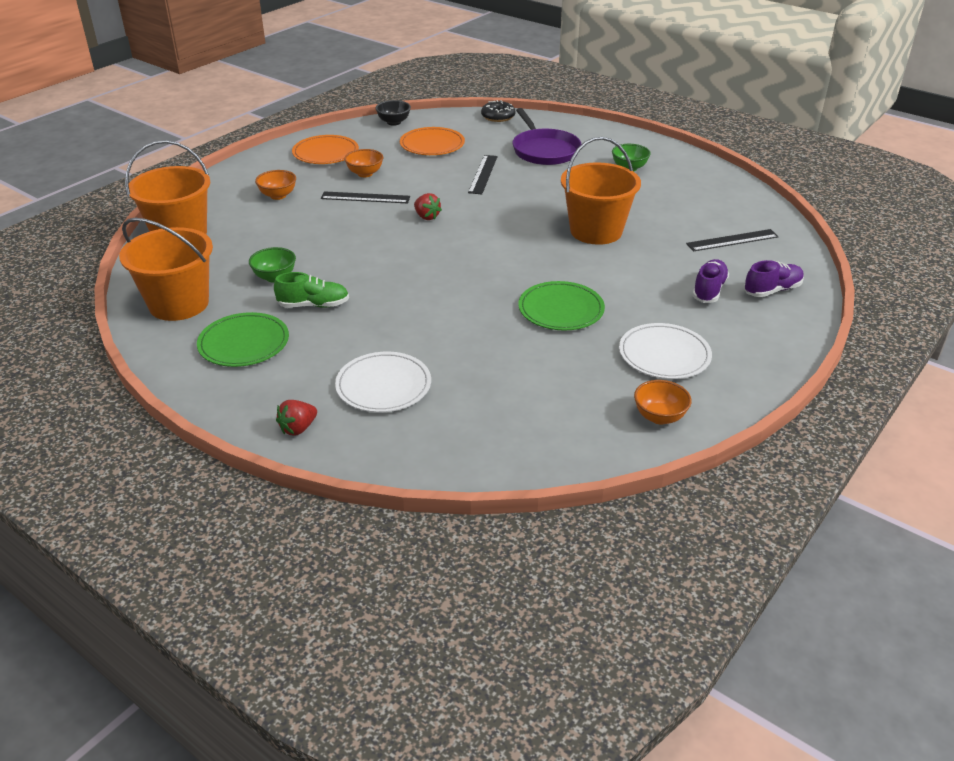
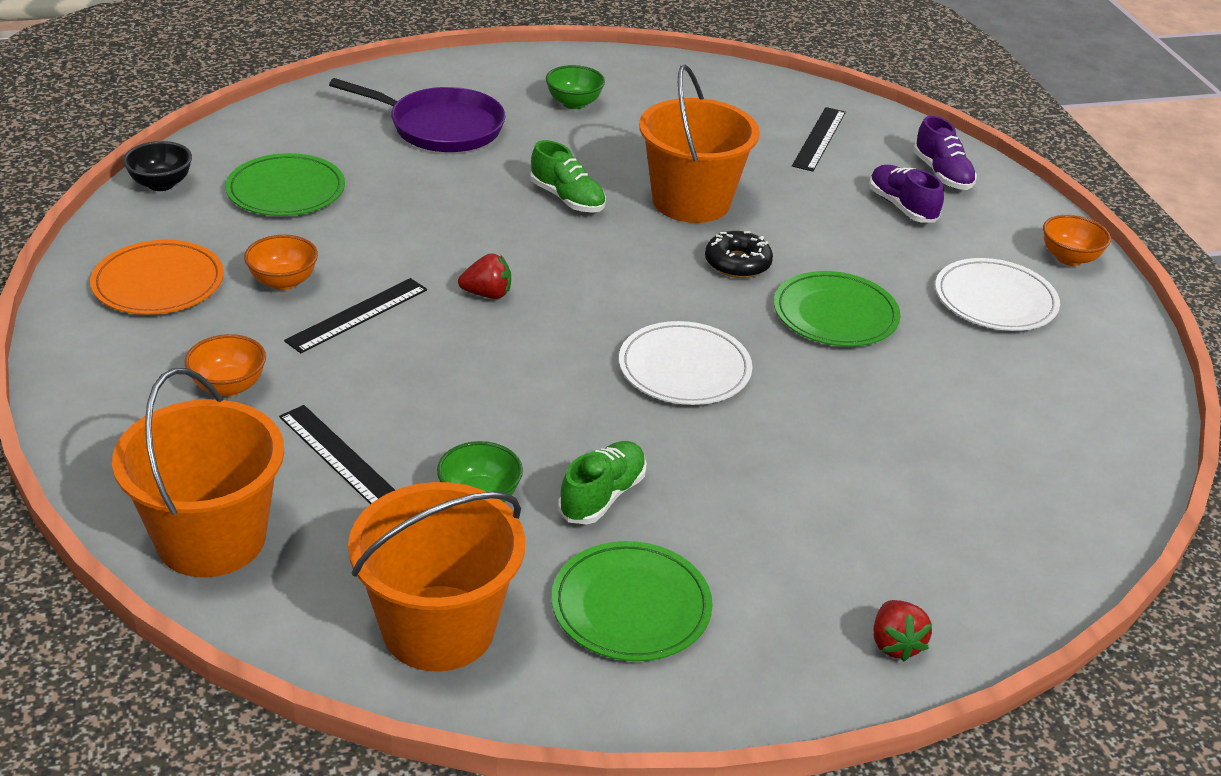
camera: 55 degrees left, 0 degrees up
(383, 385) = (865, 526): white plate -> white plate (684, 368)
(432, 144) = (286, 190): orange plate -> green plate
(483, 174) = (435, 198): black ruler -> black ruler (340, 457)
(498, 116) = (289, 106): black donut -> black donut (737, 263)
(539, 202) = (567, 199): none -> green shoe
(659, 417) = (1104, 364): orange bowl -> orange bowl (1069, 258)
(772, 290) = (942, 174): purple shoe -> purple shoe turned 150 degrees clockwise

